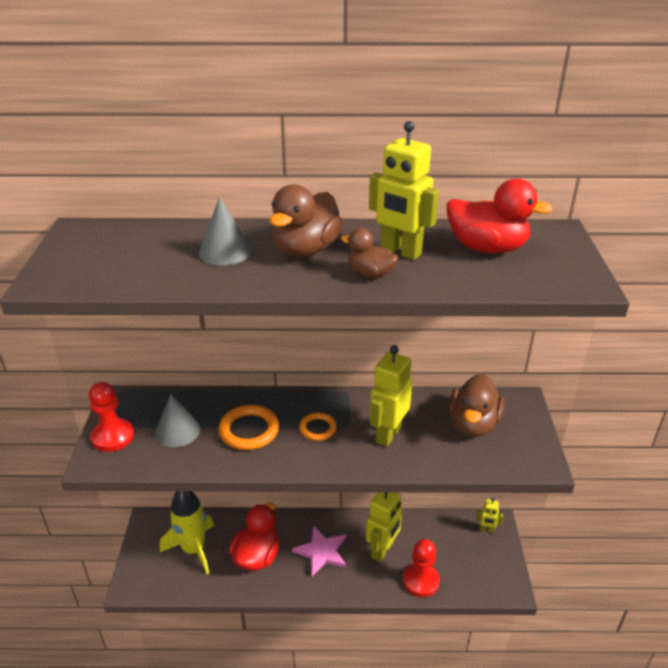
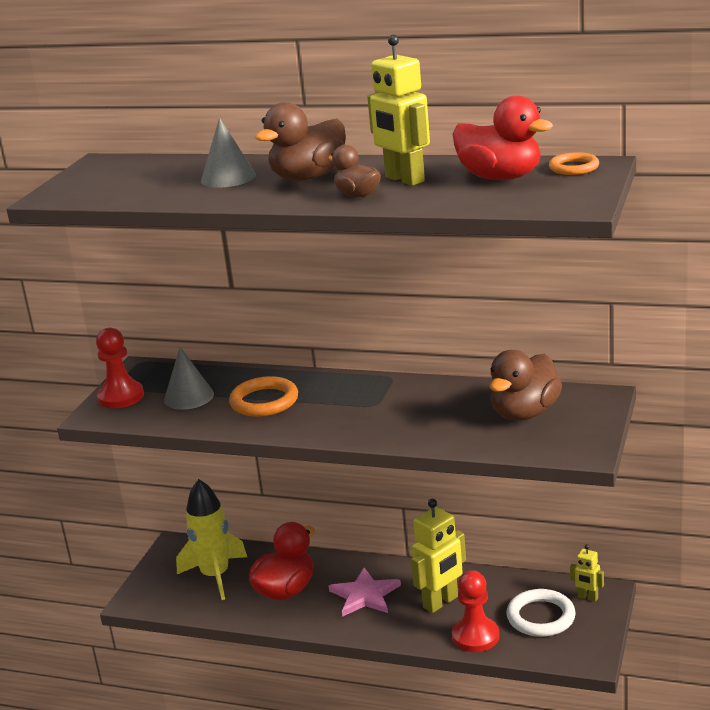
camera: 20 degrees right, 10 degrees down
(318, 428) = (340, 405): orange ring -> orange ring (574, 167)
(388, 434) = (417, 415): yellow robot -> none
(461, 554) = (541, 617): none -> white ring

